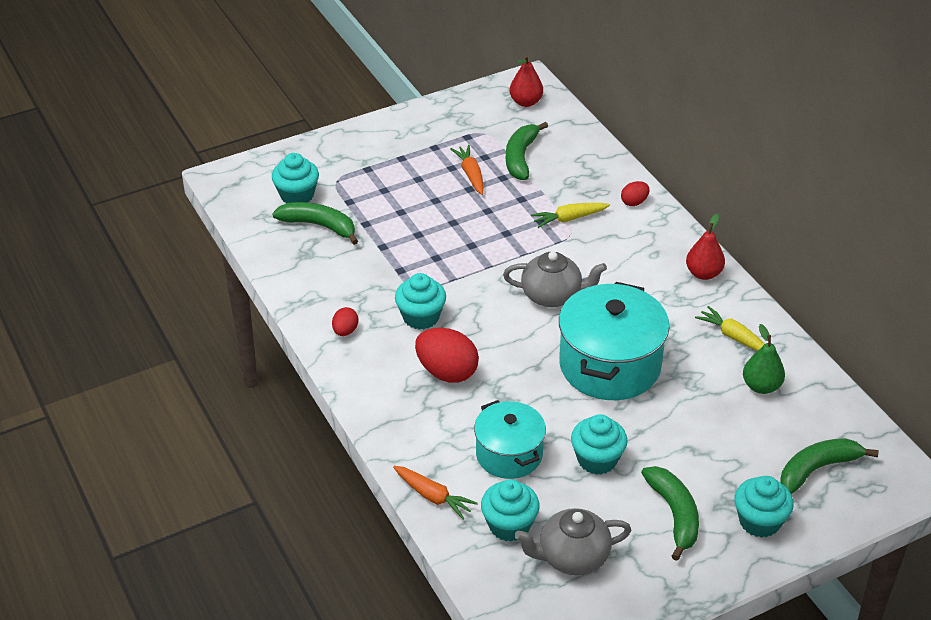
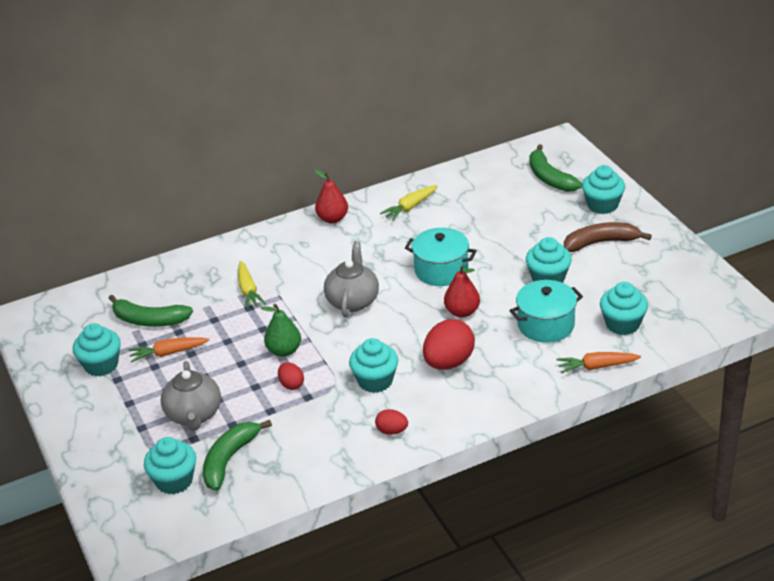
camera: 85 degrees left, 5 degrees down
(433, 496) = (597, 367): orange carrot -> orange carrot turned 135 degrees counterclockwise
(455, 136) = (101, 365): none -> turquoise cupcake
(526, 102) = (59, 317): red pear -> red pear (462, 312)
(572, 557) = (650, 292): grey teapot -> grey teapot (194, 415)
(610, 365) = (441, 270): turquoise pot -> turquoise pot, size x0.62
(634, 202) = (232, 253): red egg -> red egg (291, 384)
(674, 514) = (601, 243): green banana -> brown banana
(761, 386) = (465, 197): green pear -> green pear (284, 351)

